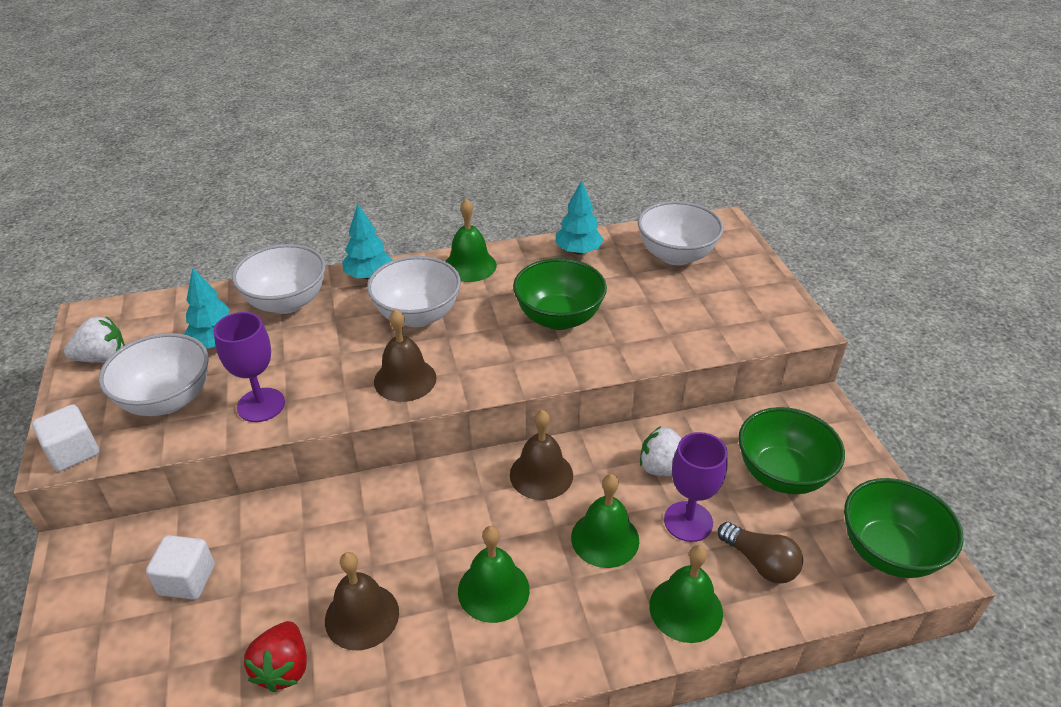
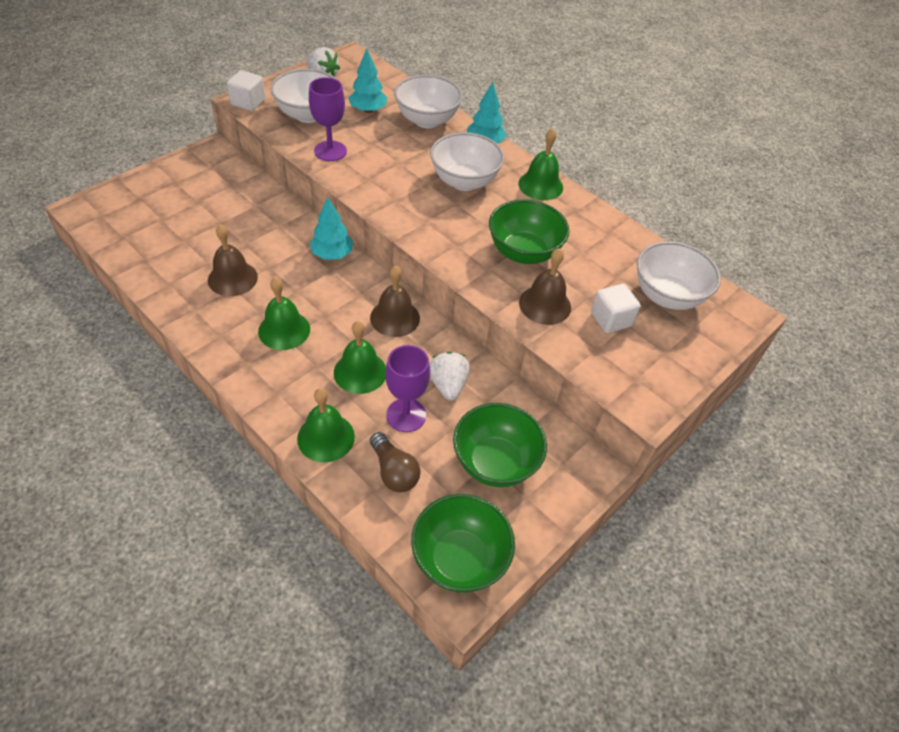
camera: 55 degrees right, 10 degrees up
(187, 580) = (218, 198): white cube -> white cube (611, 319)
(283, 668) = (182, 262): red strawberry -> none
(405, 379) = (398, 201): brown bell -> brown bell (545, 305)
(578, 251) = (614, 236): turquoise tree -> turquoise tree (332, 254)
(760, 563) = (394, 471): brown light bulb -> brown light bulb turned 45 degrees counterclockwise

